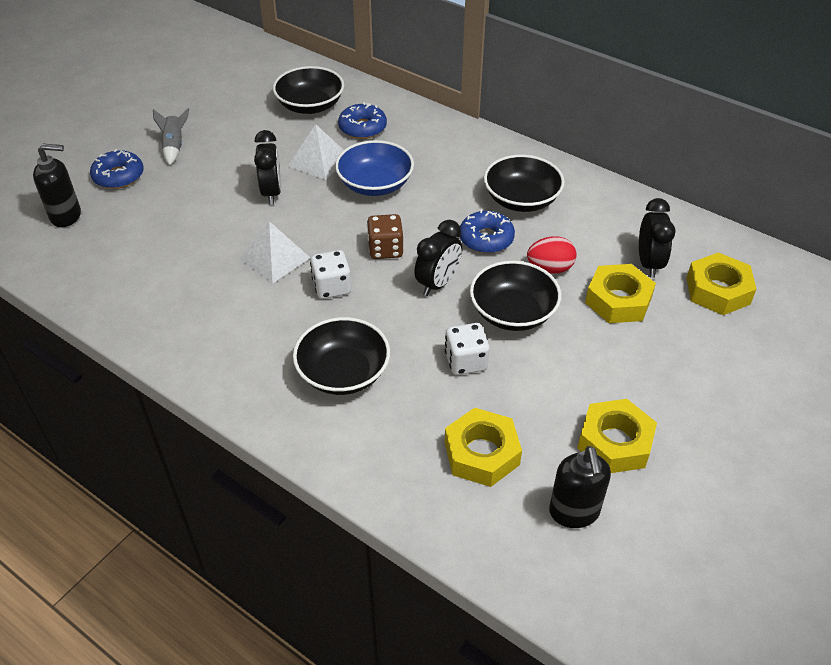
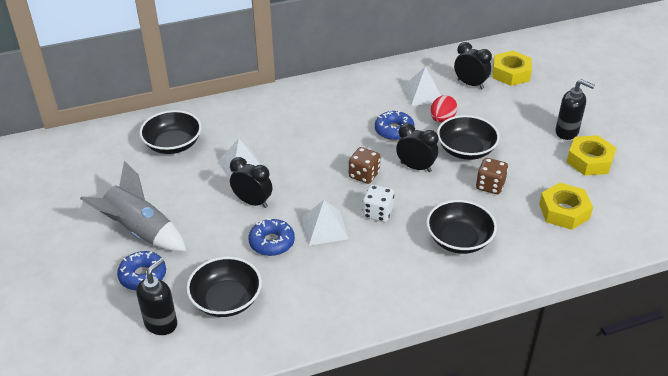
camera: 55 degrees left, 5 degrees down
(174, 147) = (140, 231): grey rocket -> grey rocket, size x1.93
(362, 128) = (228, 132): blue donut -> blue donut (272, 242)
(375, 184) = (295, 152): blue bowl -> none
(438, 283) = (415, 167): black clock -> black clock turned 45 degrees counterclockwise
(466, 361) = (490, 185): white dice -> brown dice
(521, 199) = (372, 101): black bowl -> black bowl (226, 300)
(574, 512) = (626, 197): black soap dispenser -> black soap dispenser (567, 132)
(581, 232) = (423, 93): none -> white pyramid
(618, 300) = (489, 108): yellow nut -> none

